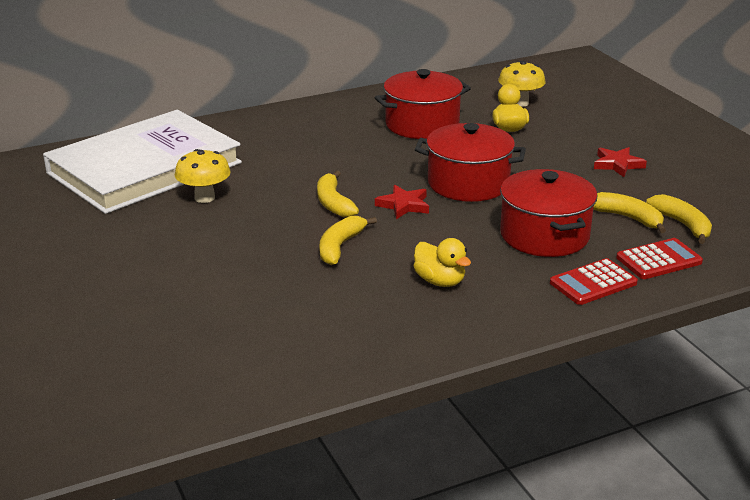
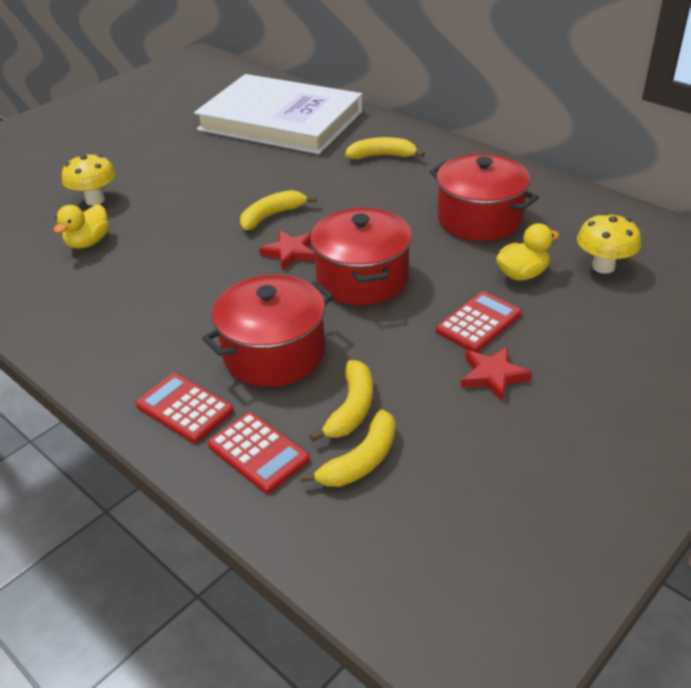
camera: 70 degrees right, 10 degrees up
(204, 198) = (246, 158): yellow mushroom -> yellow mushroom (95, 200)
(340, 247) = (193, 240): yellow banana -> yellow banana (382, 156)
(440, 281) = (152, 308): yellow duck -> yellow duck (88, 242)
(556, 155) = (478, 323): none -> red calculator

